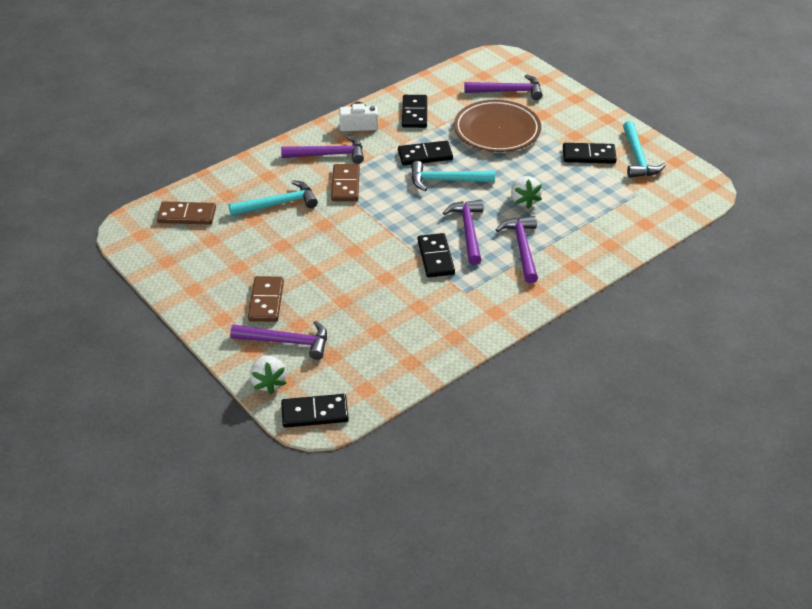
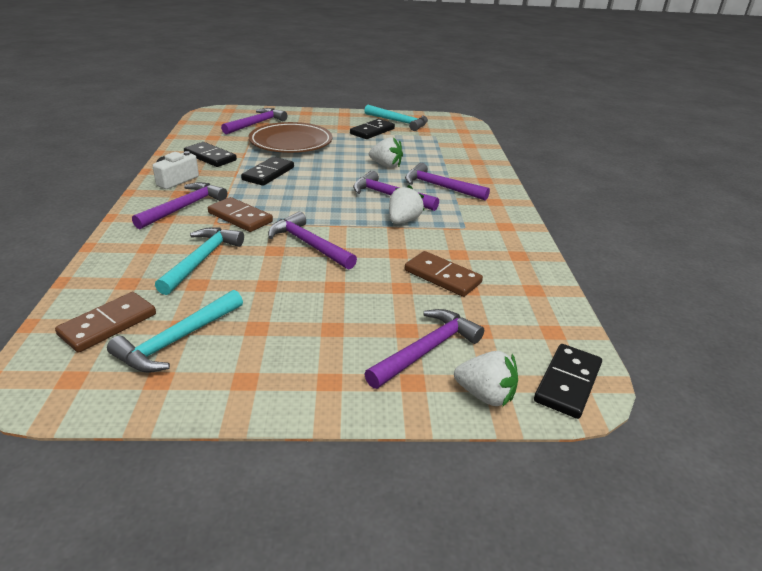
camera: 55 degrees left, 10 degrees down
(266, 301) = (341, 334): brown domino -> brown domino (442, 276)
(347, 234) = (309, 244): none -> purple hammer
(435, 257) = (403, 221): black domino -> white strawberry
(446, 181) = (314, 179): turquoise hammer -> turquoise hammer (177, 340)

